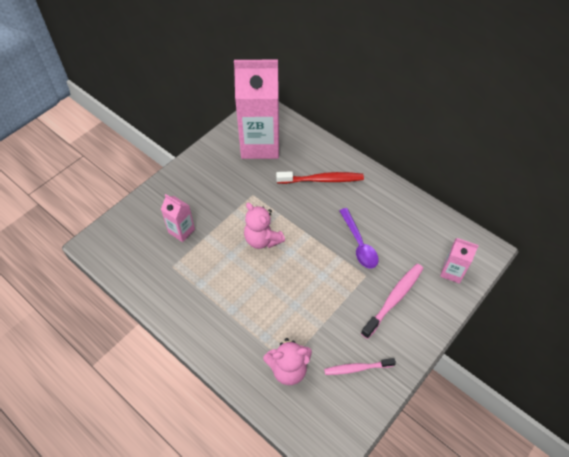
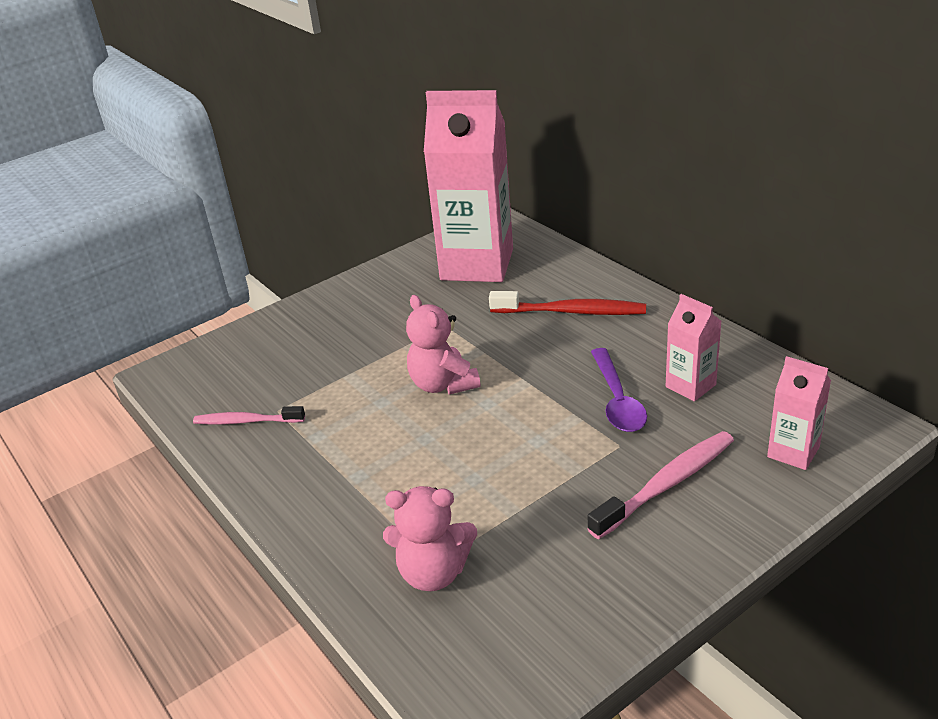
camera: 15 degrees right, 20 degrees down
(181, 231) = (309, 365): pink carton -> pink carton (690, 386)
(357, 368) = (568, 584): pink toothbrush -> pink toothbrush (247, 421)

